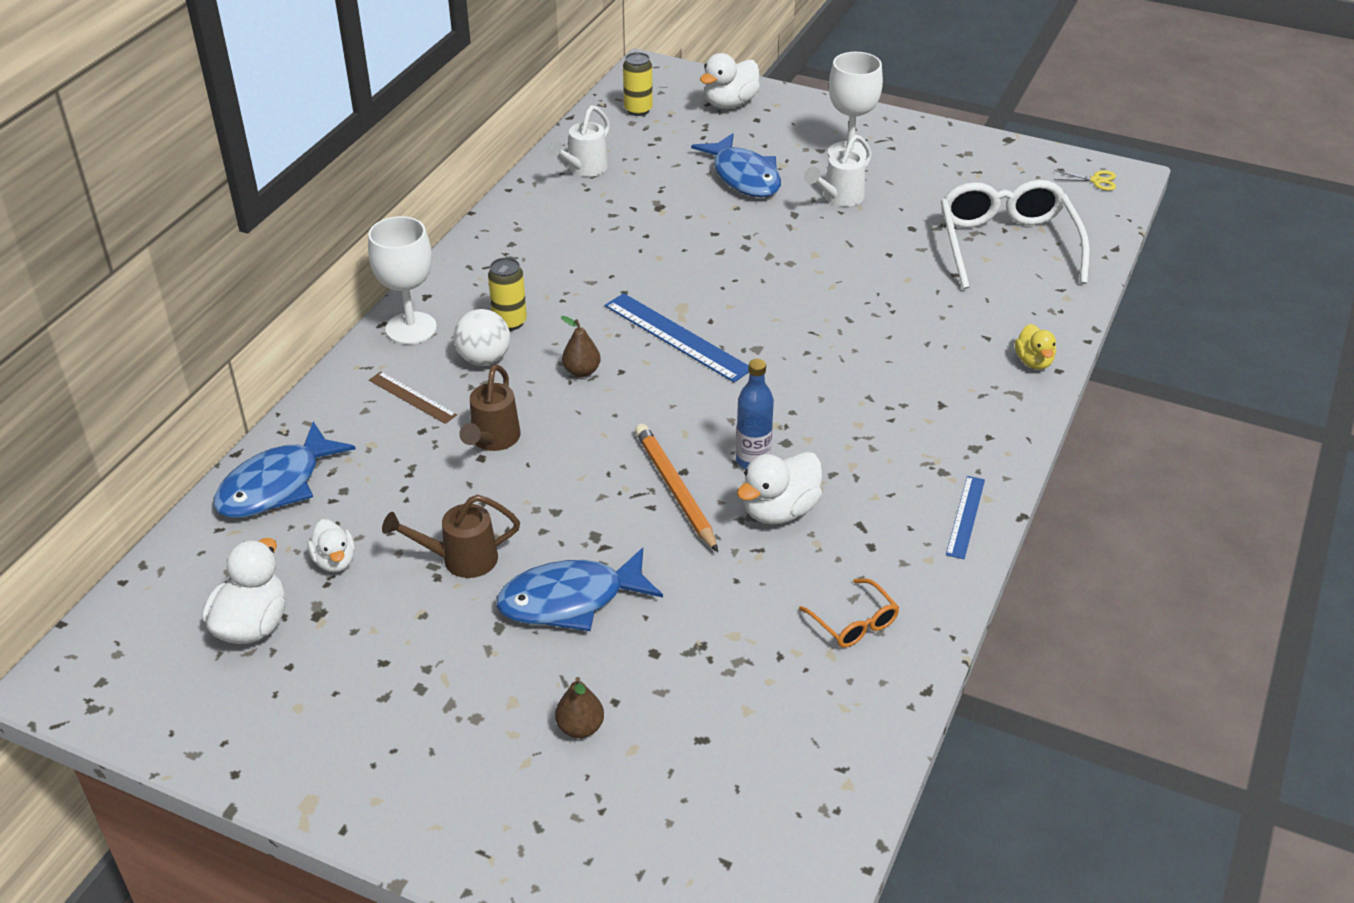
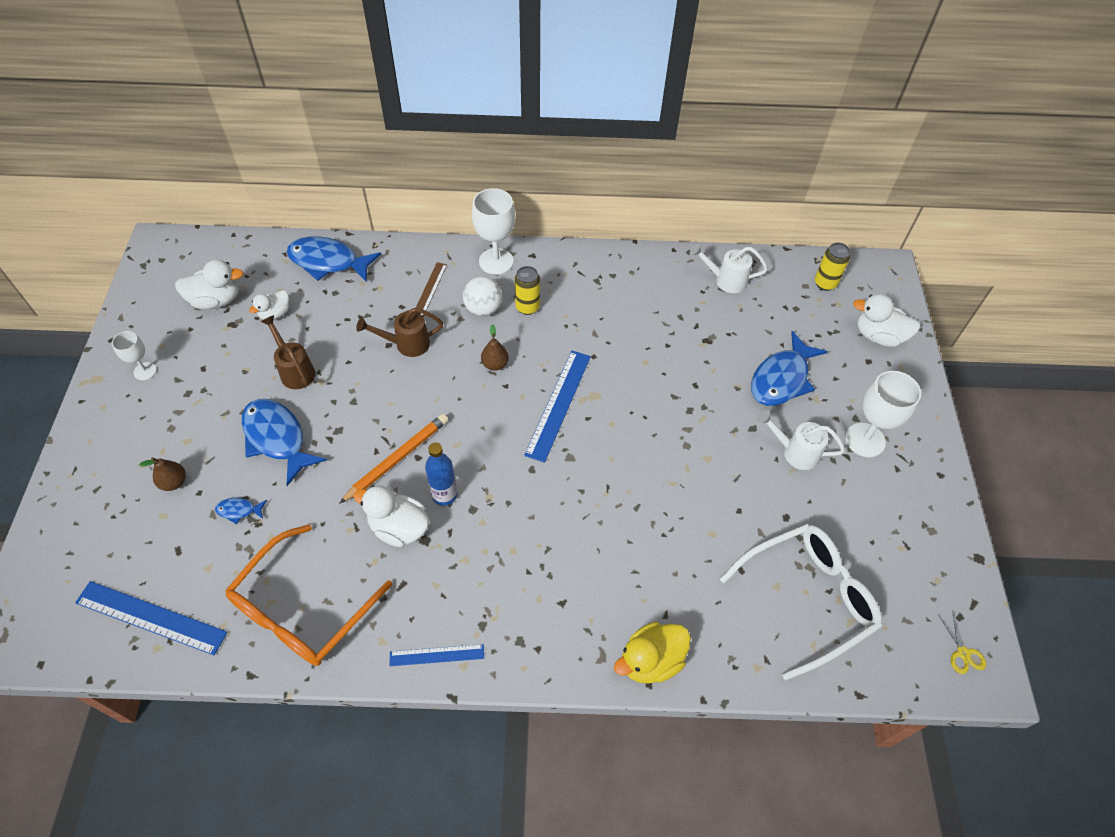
camera: 65 degrees right, 15 degrees up
(338, 735) = (145, 371): none -> white goblet
(670, 661) = (239, 510): none -> blue fish
(798, 784) = (151, 617): none -> blue ruler
(854, 623) = (302, 609): orange glasses -> orange glasses, size x2.19
(1033, 362) = (650, 660): yellow duck -> yellow duck, size x1.58

